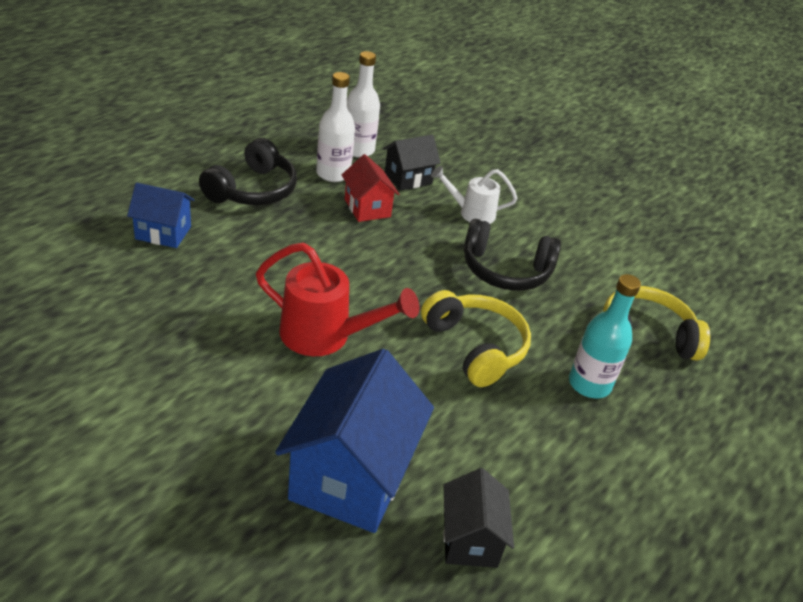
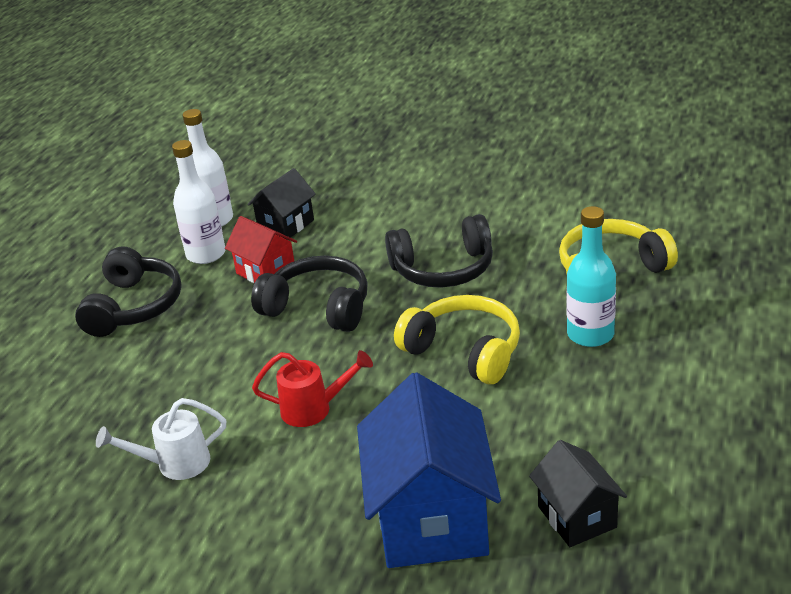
camera: 15 degrees left, 5 degrees down
(163, 232) = (71, 390): blue house -> none
(325, 336) = (314, 409): red watering can -> red watering can, size x0.64
(386, 255) = (318, 308): none -> black headphones
(471, 213) = (373, 230): white watering can -> white watering can (175, 464)

